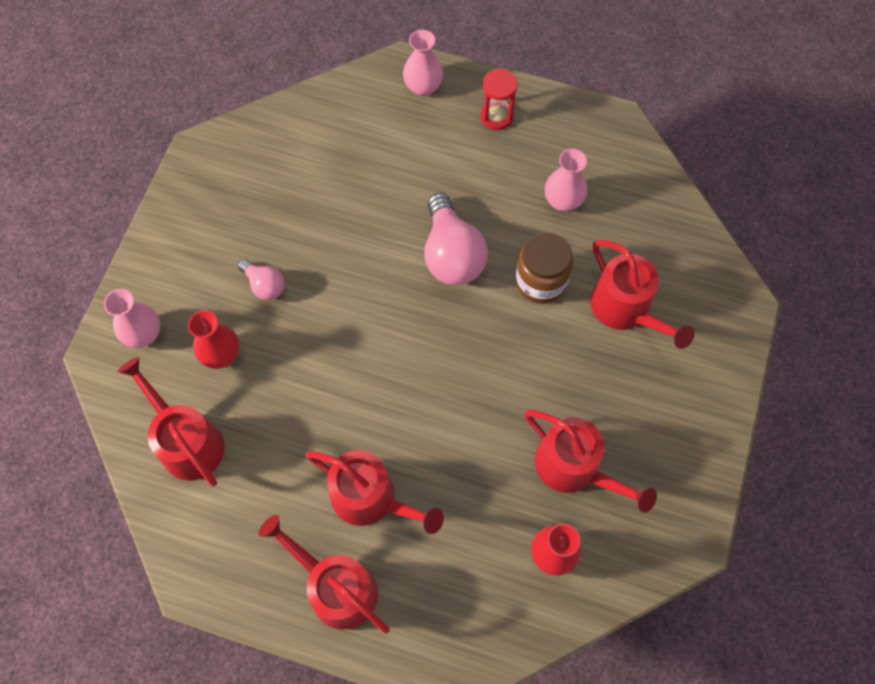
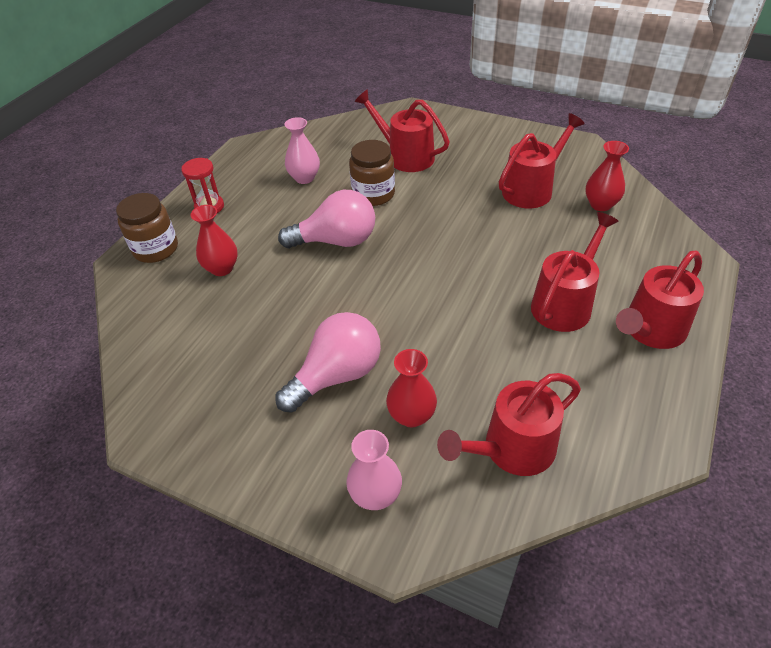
camera: 80 degrees left, 20 degrees down
(264, 285) = (337, 375): pink light bulb -> pink light bulb, size x1.87
(399, 154) = (222, 268): none -> red vase
(423, 87) = (156, 249): pink vase -> brown jar
(625, 309) = (405, 156): red watering can -> red watering can turned 120 degrees counterclockwise

